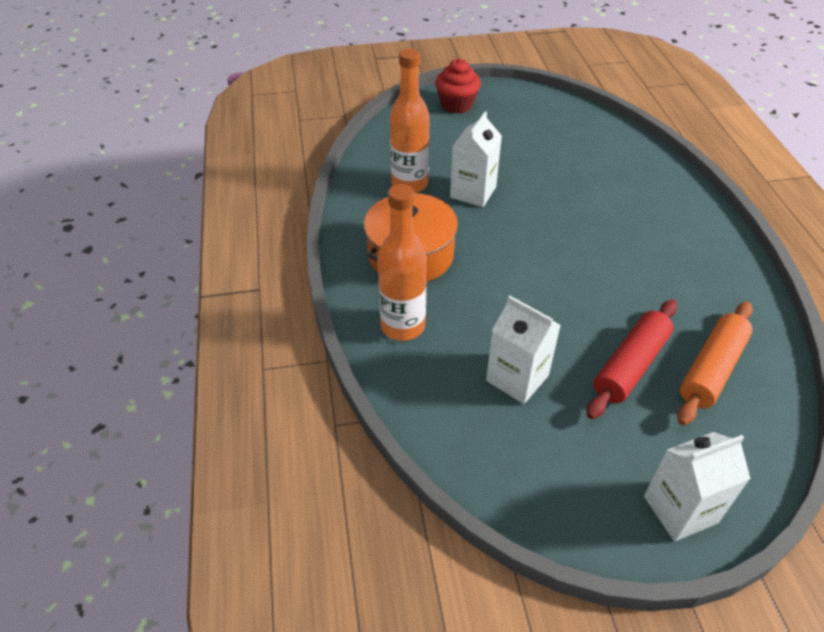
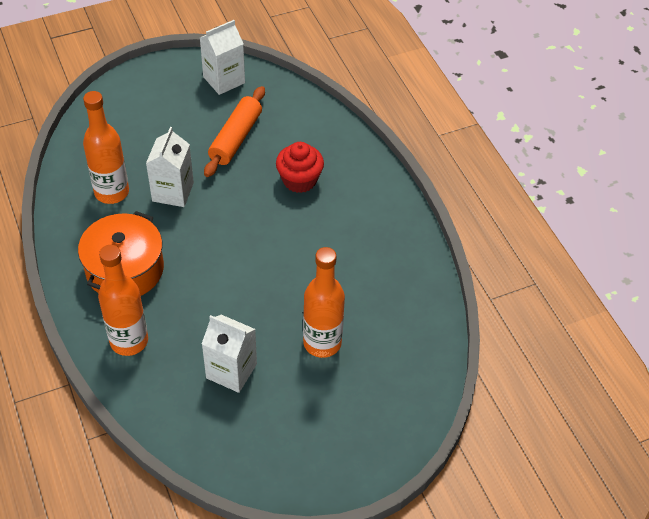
camera: 15 degrees left, 5 degrees up
(456, 105) = (144, 89): red cupcake -> red cupcake (299, 180)
(630, 366) = (322, 343): red rolling pin -> orange bottle
(680, 509) = (363, 454): white carton -> white carton (224, 80)
(711, 369) = (386, 334): orange rolling pin -> orange rolling pin (235, 138)

